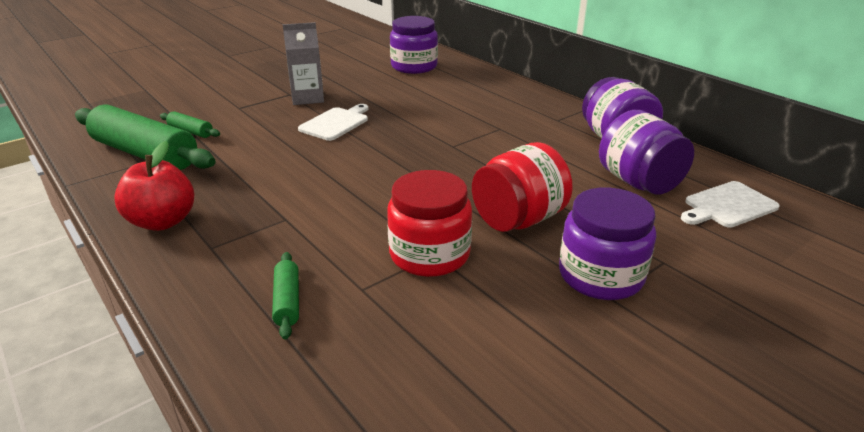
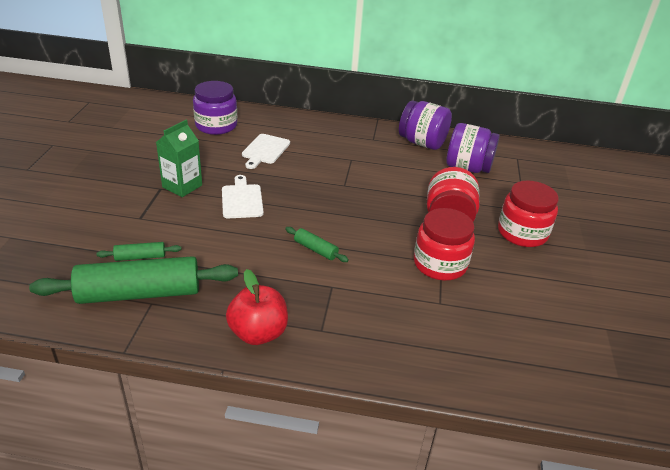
camera: 45 degrees left, 5 degrees up
(287, 301) = (417, 333): green rolling pin -> green rolling pin (315, 249)
(307, 98) = (182, 186): grey carton -> green carton
(600, 275) = (522, 233): purple jar -> red jar
(727, 206) = (518, 165): white cutting board -> white cutting board (265, 150)

